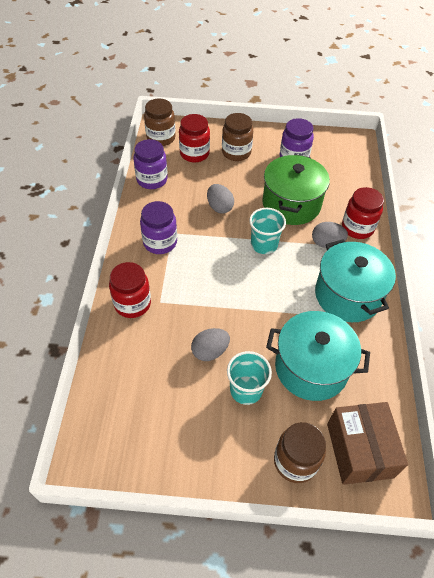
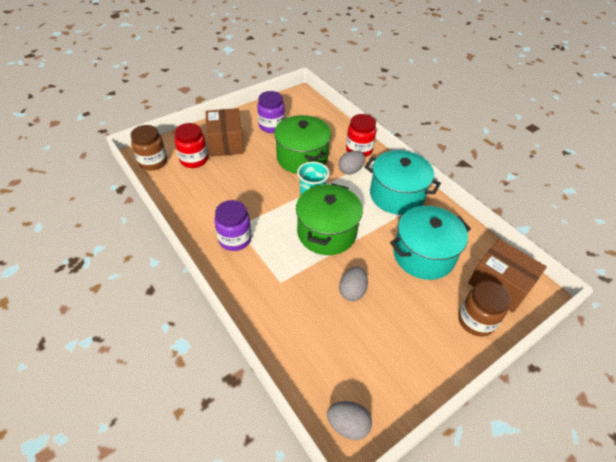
camera: 40 degrees left, 5 degrees down
(132, 304) = (261, 298): red jar -> none
(152, 180) = (179, 197): purple jar -> none
(219, 207) = (254, 188): grey egg -> grey egg (348, 425)
(236, 152) = (226, 143): brown jar -> brown box
(241, 286) = (327, 232): none -> green pot
(246, 390) = (401, 299): turquoise cup -> none

